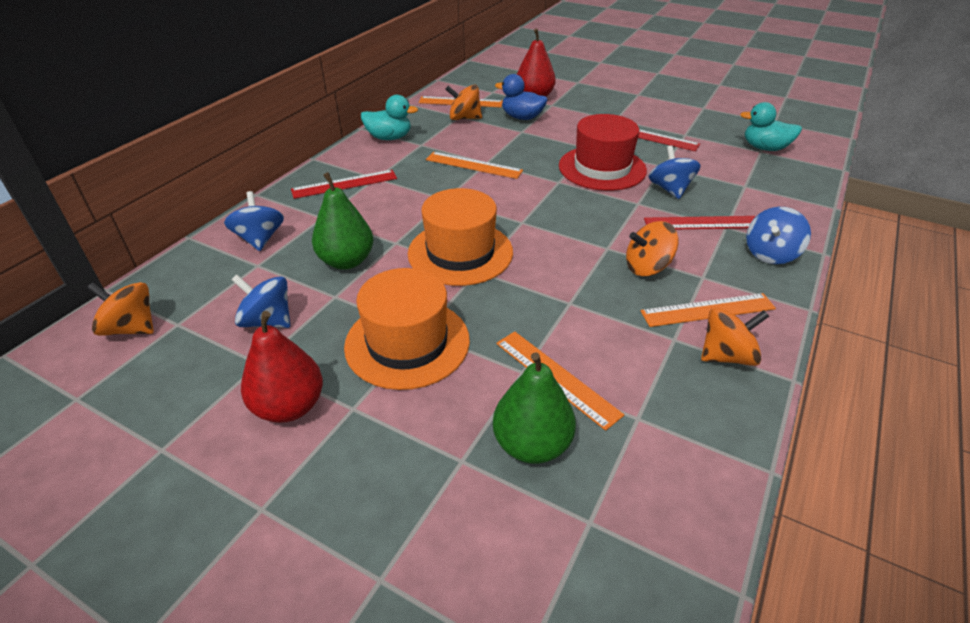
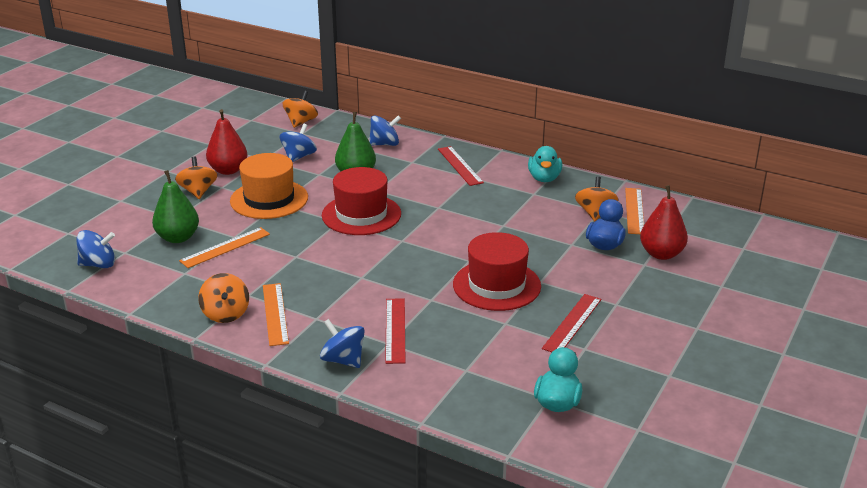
camera: 90 degrees right, 10 degrees down
(460, 252) = (361, 214): orange hat -> red hat
(473, 165) = (496, 219): orange ruler -> none
(647, 267) = (332, 293): orange spinning top -> orange spinning top (198, 192)
(670, 189) = (456, 320): blue spinning top -> blue spinning top (98, 264)

